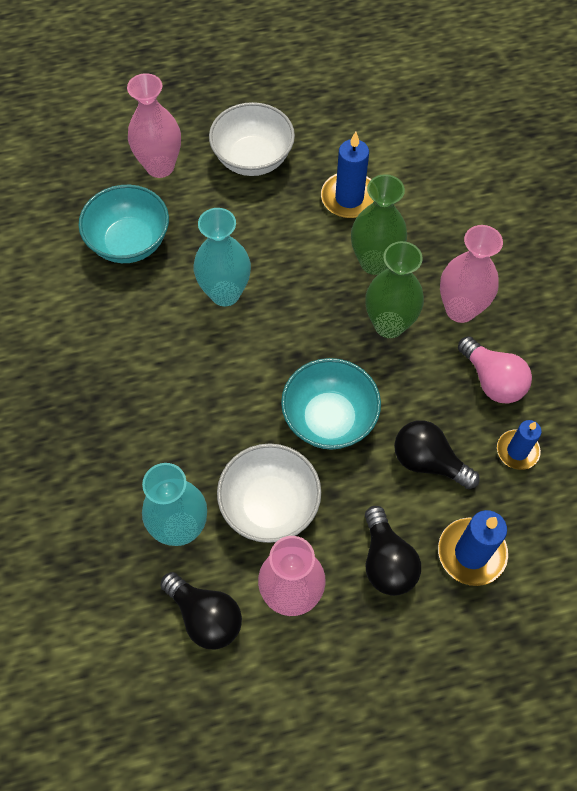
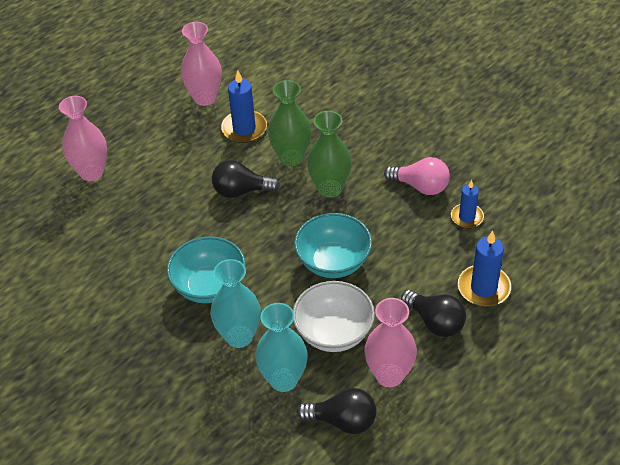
camera: 30 degrees left, 15 degrees down
(129, 242) = (106, 229): turquoise bowl -> turquoise bowl (209, 286)
(225, 293) = (202, 225): turquoise vase -> turquoise vase (239, 336)
(253, 158) = (157, 136): white bowl -> none
(428, 461) = (417, 252): black light bulb -> black light bulb (241, 191)
(460, 309) = (369, 157): pink vase -> pink vase (205, 98)

